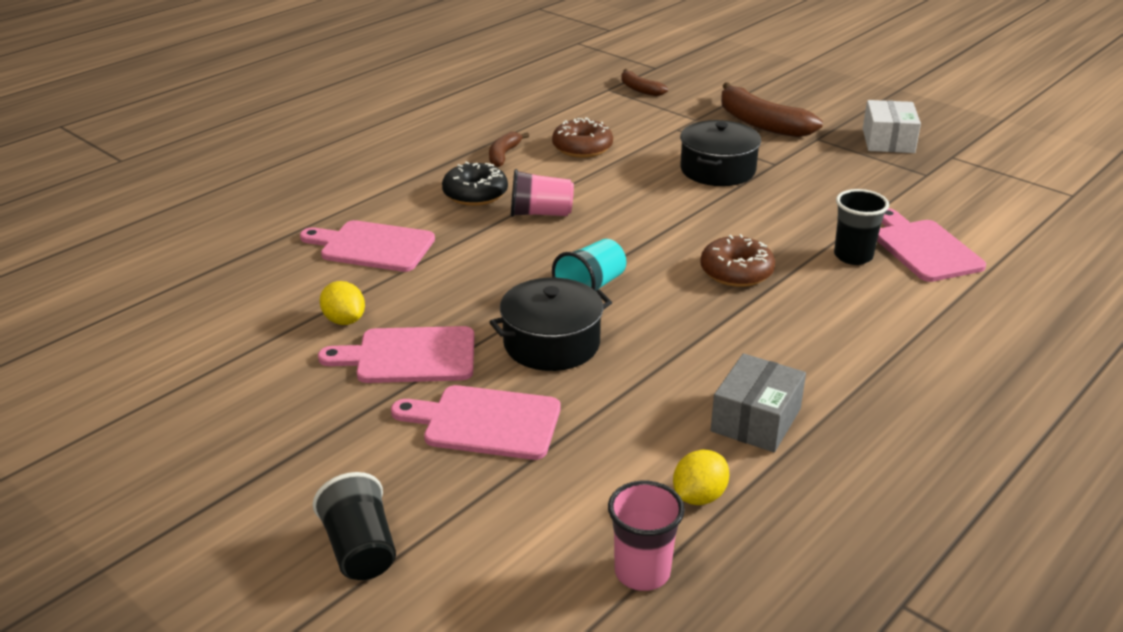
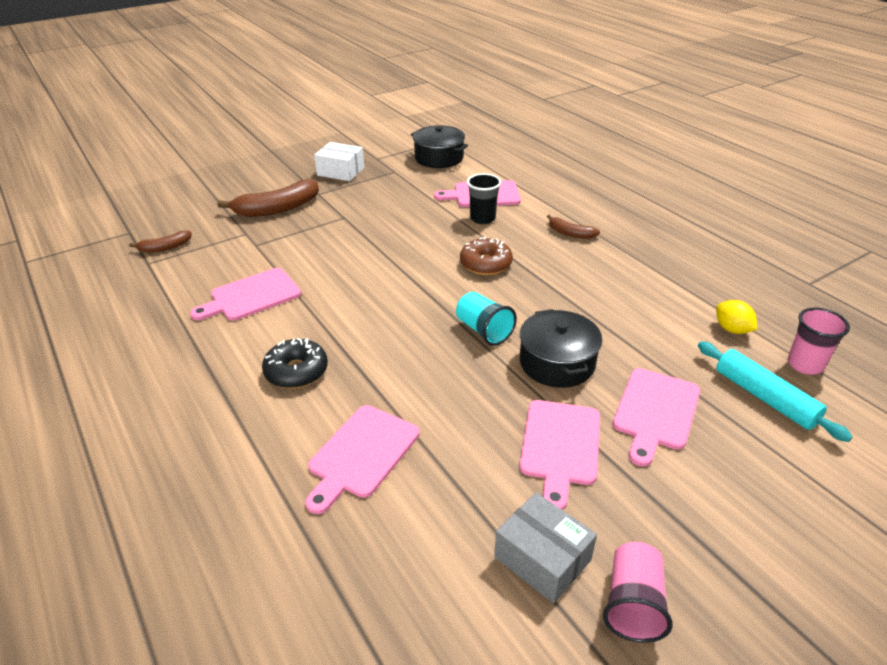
camera: 75 degrees left, 5 degrees up
(344, 320) = (492, 487): yellow lemon -> none
(360, 550) = (811, 500): black cup -> none
(503, 155) = (230, 343): brown banana -> brown banana (570, 233)
(540, 213) = (355, 338): pink cup -> pink cup (633, 604)
(546, 521) = (764, 398): none -> turquoise rolling pin
(582, 148) = (251, 296): brown donut -> pink cutting board
(717, 170) = (337, 241): black pot -> black pot (439, 158)
(756, 420) = (656, 293): grey box -> grey box (542, 558)

